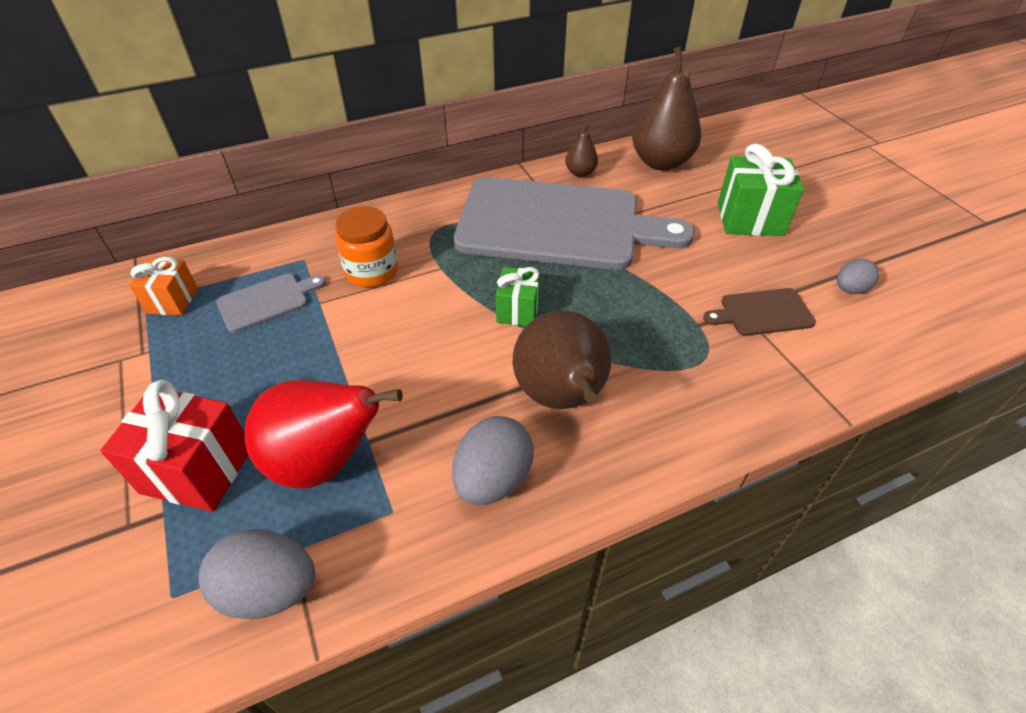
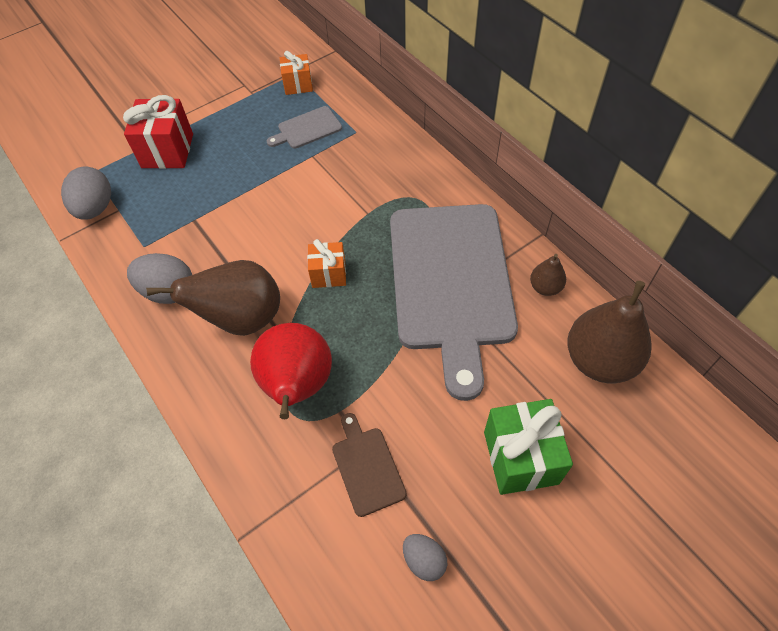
camera: 80 degrees right, 10 degrees up
(267, 301) = (307, 129): grey cutting board -> grey cutting board turned 105 degrees clockwise
(325, 461) = (177, 204): red pear -> red pear (297, 386)
(372, 271) = (352, 173): orange jar -> none
(518, 310) = (328, 274): green gift -> orange gift

